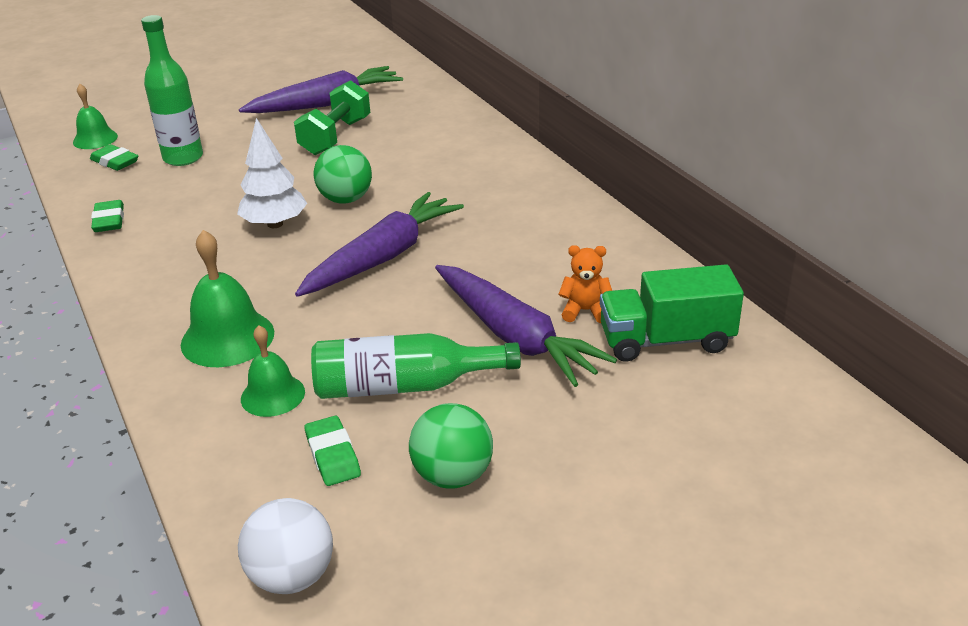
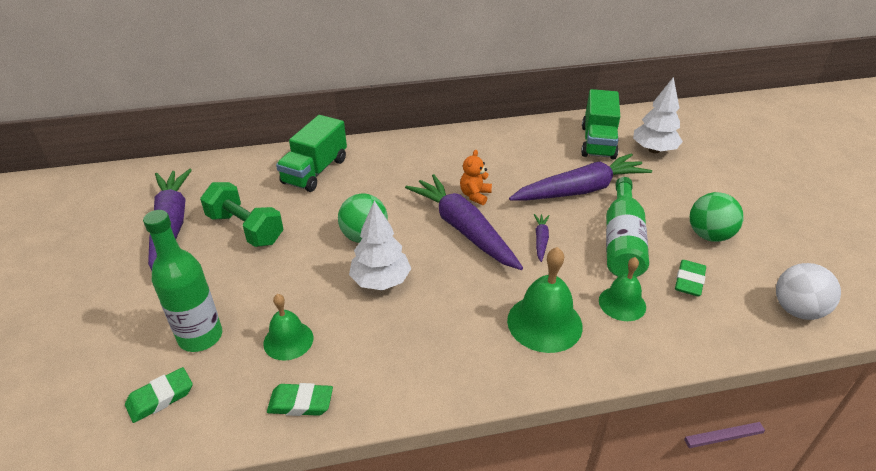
camera: 75 degrees left, 5 degrees up
(95, 139) = (78, 418): green bell -> green bell (288, 340)
(333, 455) = (689, 281): green eraser -> green eraser turned 60 degrees counterclockwise
(382, 316) = (541, 240): none -> purple carrot
(454, 145) = (315, 171): none -> green truck
(585, 311) = (561, 161): orange teddy bear -> orange teddy bear (475, 195)
(683, 403) = (653, 150): none -> white tree

